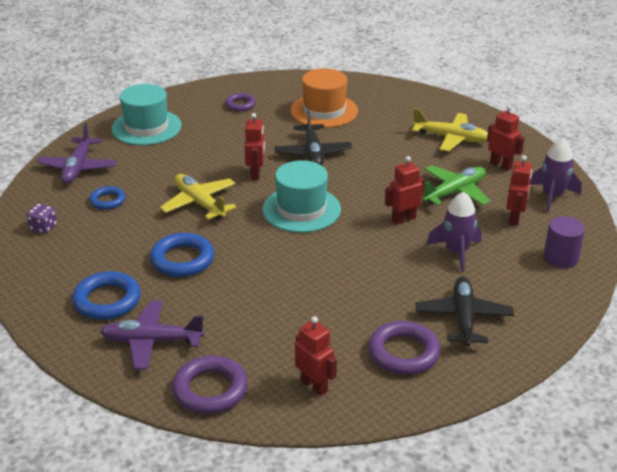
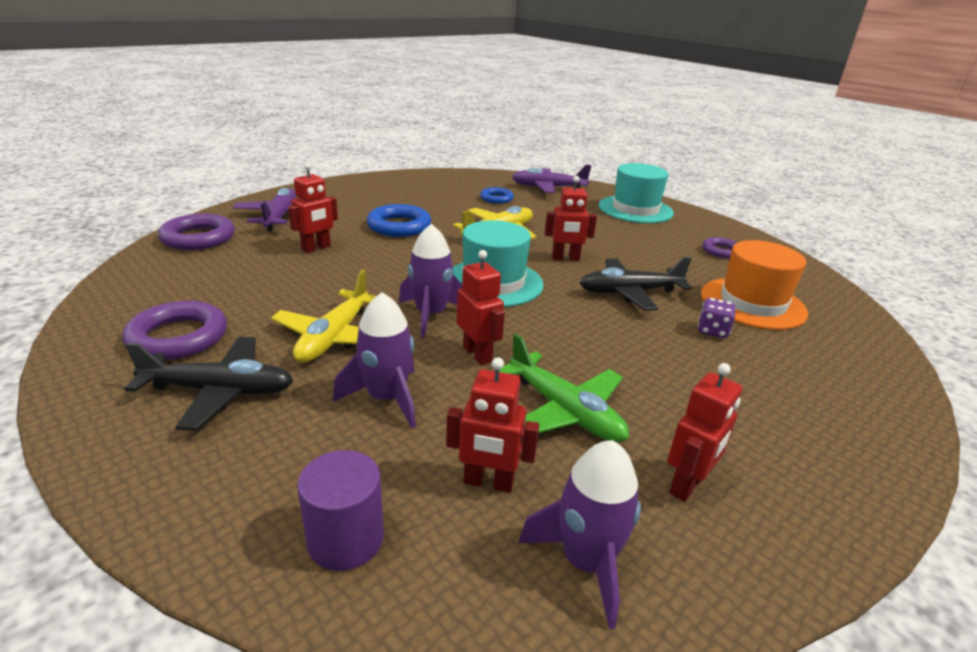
camera: 85 degrees right, 5 degrees down
(43, 227) = (453, 181): purple dice -> purple dice (712, 331)
(107, 300) = (345, 202): blue ring -> none
(314, 386) = (164, 282): red robot -> red robot (316, 248)
(355, 238) = (431, 315): none -> purple rocket
(451, 138) = (755, 423): yellow plane -> yellow plane (334, 337)

